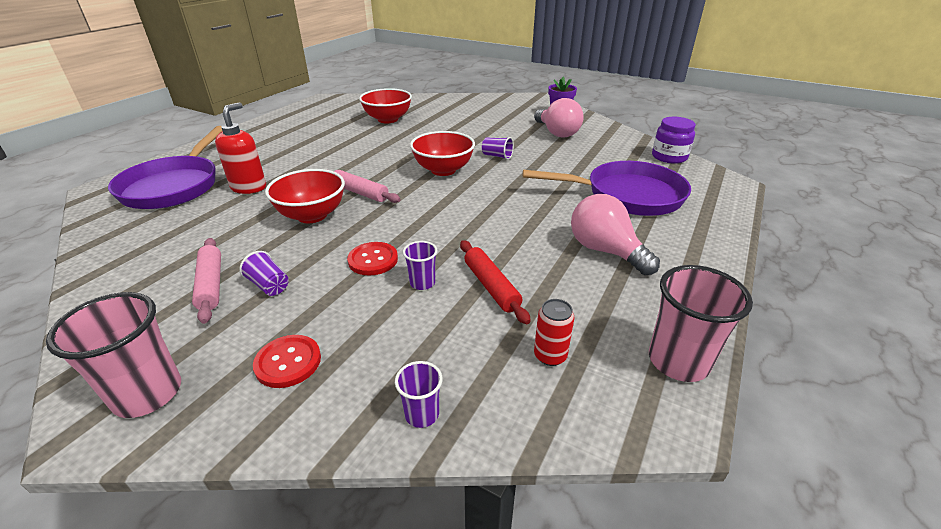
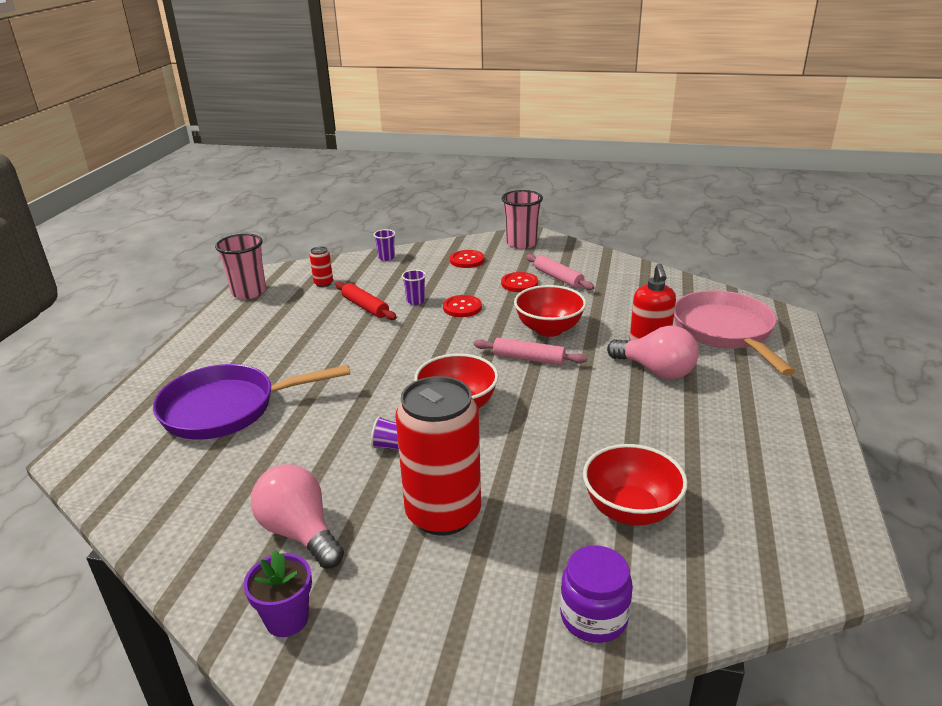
camera: 165 degrees right, 5 degrees down
(174, 186) = (725, 332): purple pan -> pink pan
(269, 285) = (519, 283): purple cup -> red button
(480, 129) = (443, 513): none -> red can
(605, 251) = (273, 344): pink light bulb -> pink light bulb (656, 371)
(669, 157) = (125, 498): purple jar -> purple jar (593, 617)

